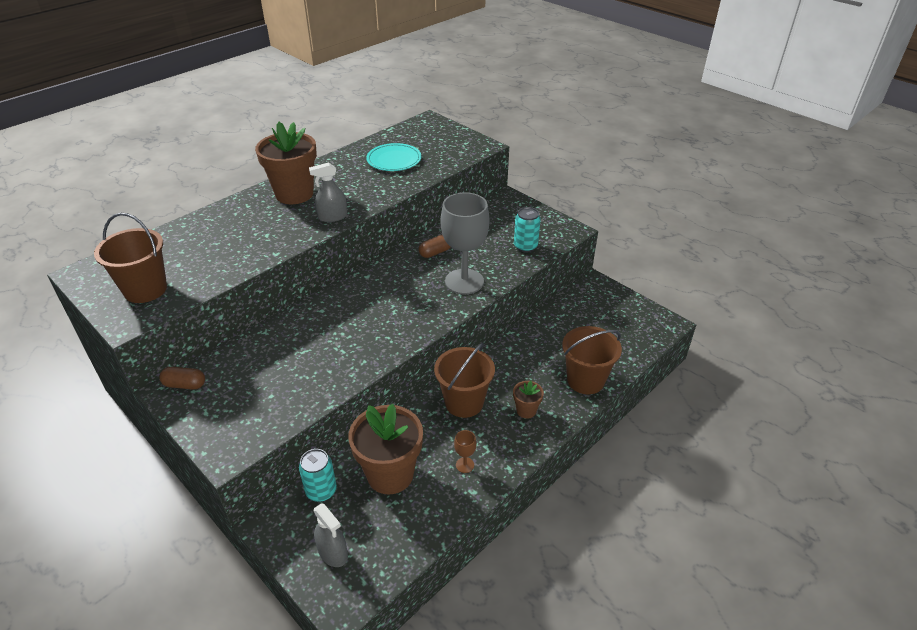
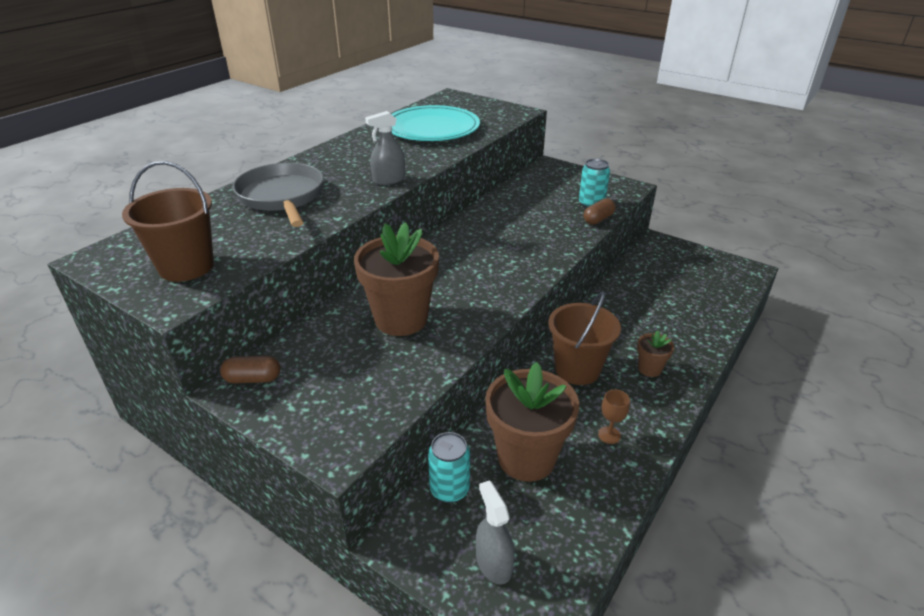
camera: 10 degrees left, 5 degrees down
(239, 227) = (282, 197): none -> grey pan
(294, 194) = (335, 163): brown flower pot -> brown flower pot (401, 319)
(333, 553) = (493, 563): grey spray bottle -> grey spray bottle turned 150 degrees counterclockwise
(394, 160) = (432, 128): turquoise plate -> turquoise plate, size x1.58
(435, 252) = (498, 217): brown capsule -> brown capsule (598, 219)
(464, 281) = (543, 240): grey goblet -> none
(585, 380) = (697, 331): brown bucket -> none

